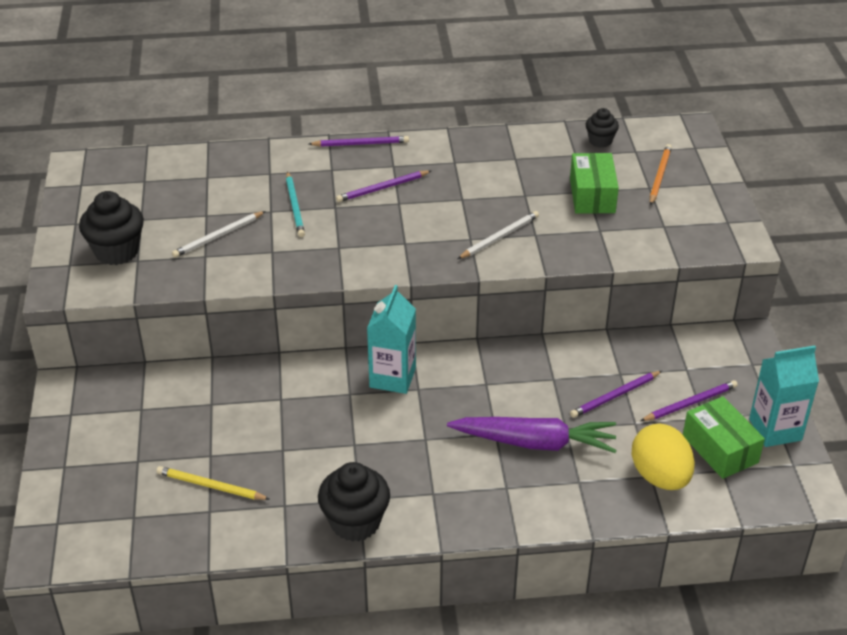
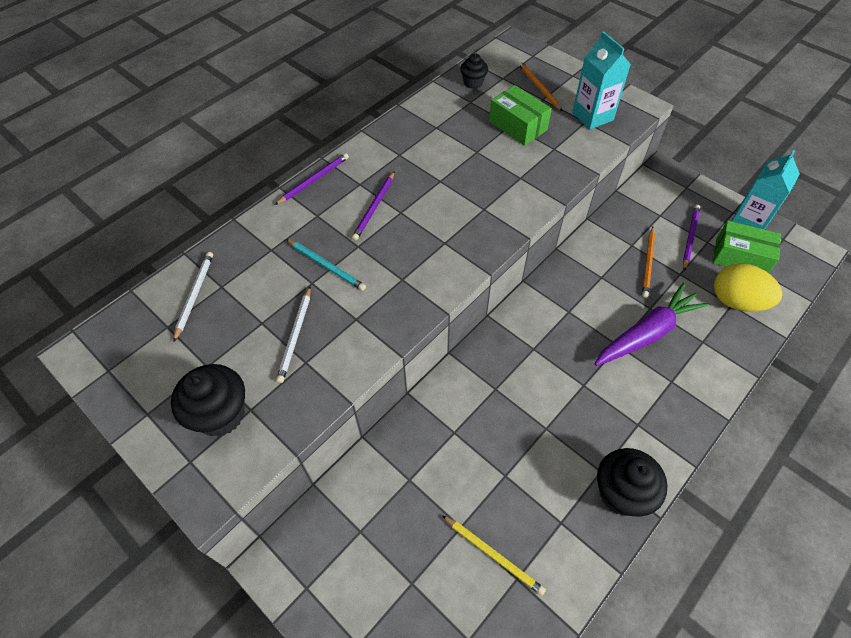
camera: 40 degrees left, 15 degrees up
(211, 486) = (493, 555): yellow pencil -> yellow pencil turned 120 degrees counterclockwise
(392, 377) = (508, 353): turquoise carton -> turquoise carton (592, 116)
(499, 237) = (501, 195): white pencil -> white pencil (194, 295)
(615, 396) = (648, 263): purple pencil -> orange pencil

